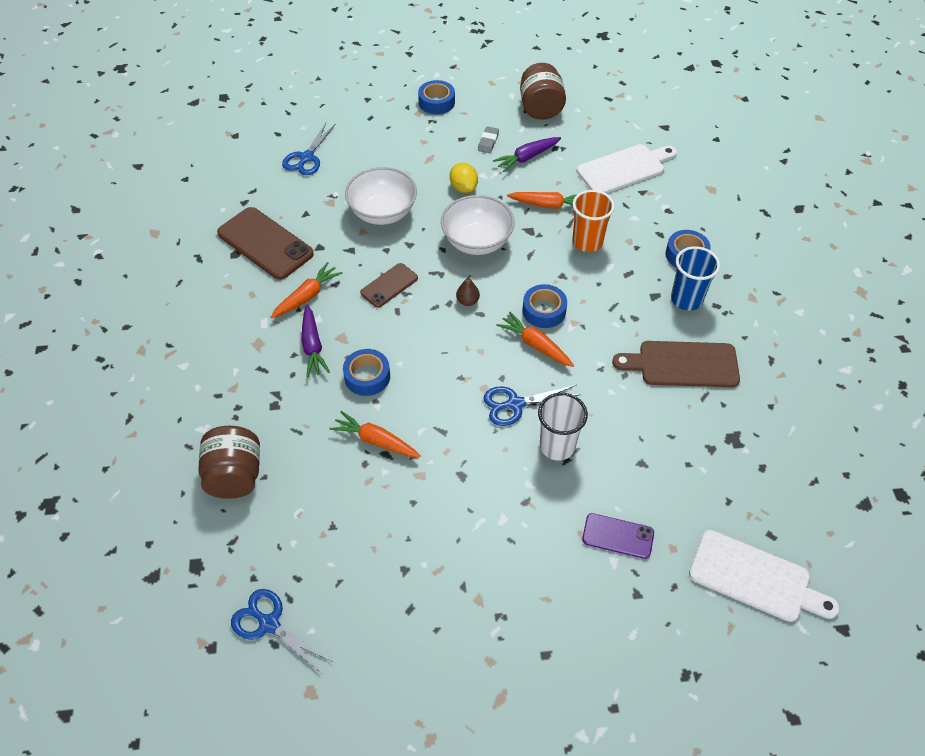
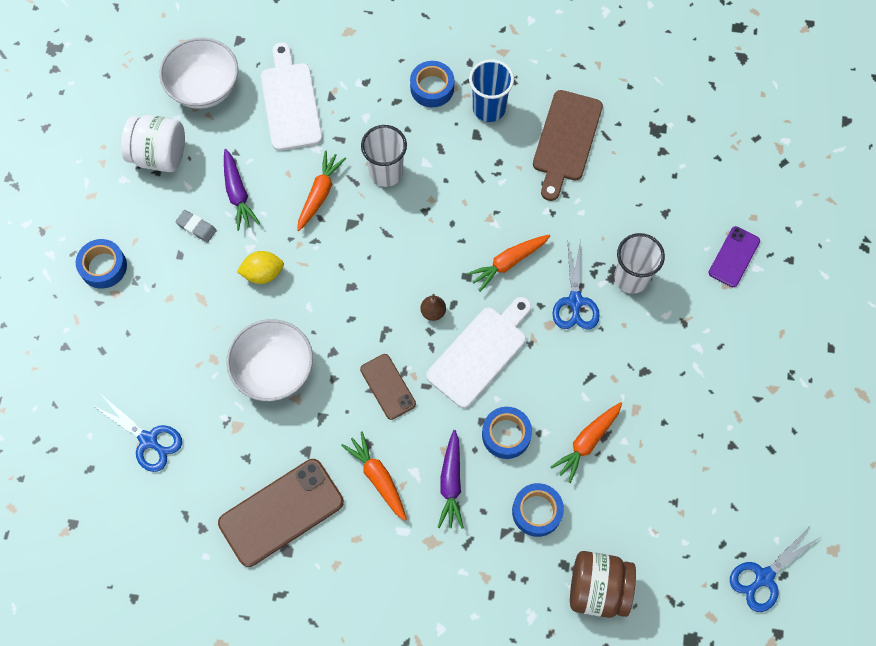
camera: 75 degrees left, 15 degrees up
(313, 346) = (451, 483): purple carrot -> purple carrot turned 90 degrees clockwise
(477, 242) = (351, 281): white bowl -> white bowl (204, 88)
(540, 108) = (159, 155): brown jar -> white jar
(544, 311) = (467, 242): blue tape -> blue tape (537, 511)
(587, 242) = (386, 172): orange cup -> white cup
(755, 578) = (792, 165): white cutting board -> white cutting board (480, 353)

